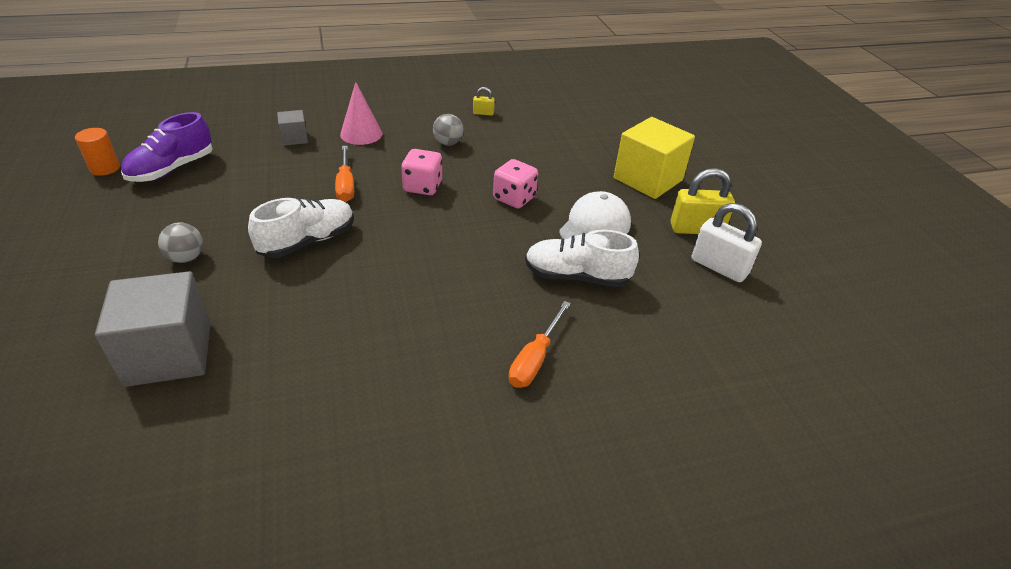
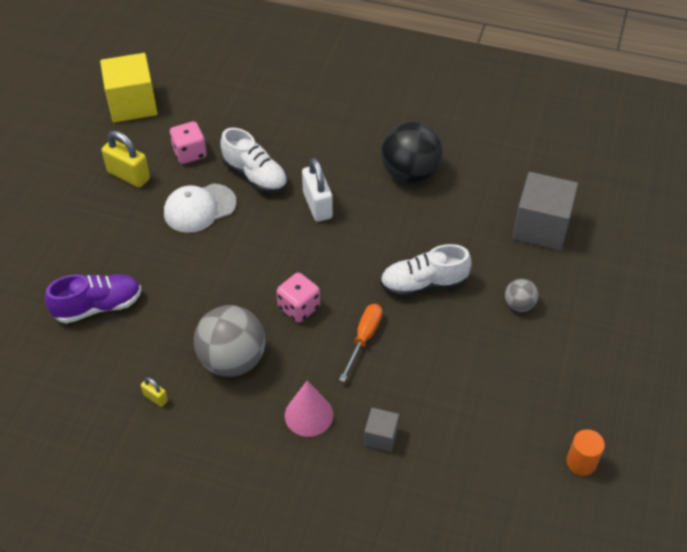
camera: 145 degrees left, 10 degrees up
(172, 169) = (515, 432): purple shoe -> purple shoe (98, 306)
(391, 354) = (410, 174): none -> black ball
(448, 143) = (232, 360): grey ball -> grey ball, size x2.04
(514, 198) = (234, 261): pink dice -> pink dice (190, 153)
(535, 359) = (330, 138): orange screwdriver -> none
(648, 179) = (102, 235): yellow cube -> yellow cube (132, 104)
(719, 267) = (154, 143): white padlock -> white padlock (317, 205)

